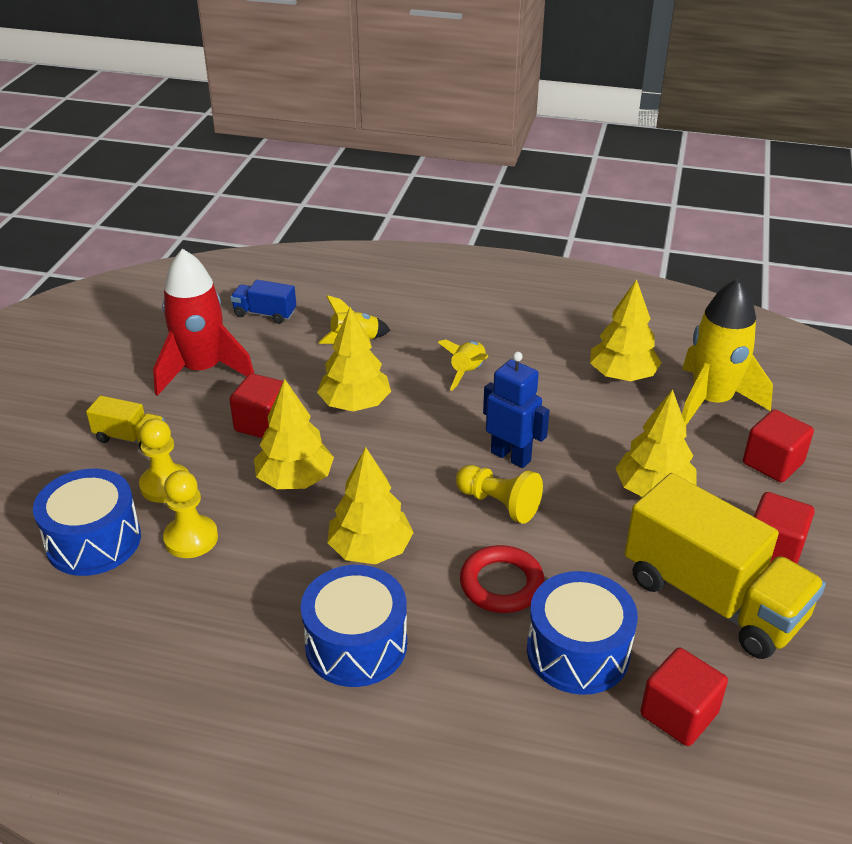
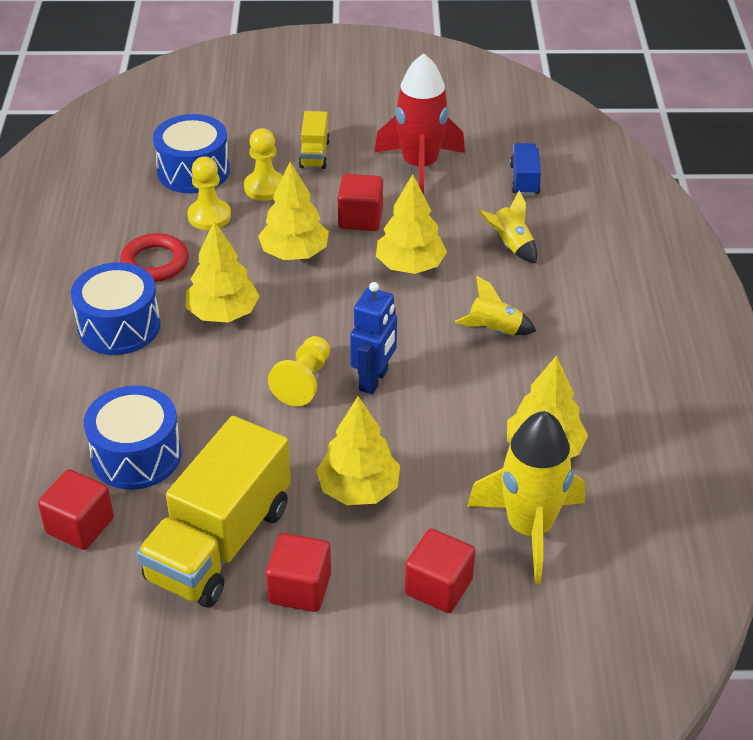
camera: 75 degrees right, 5 degrees up
(501, 584) = (203, 398): red ring -> red ring (155, 262)

